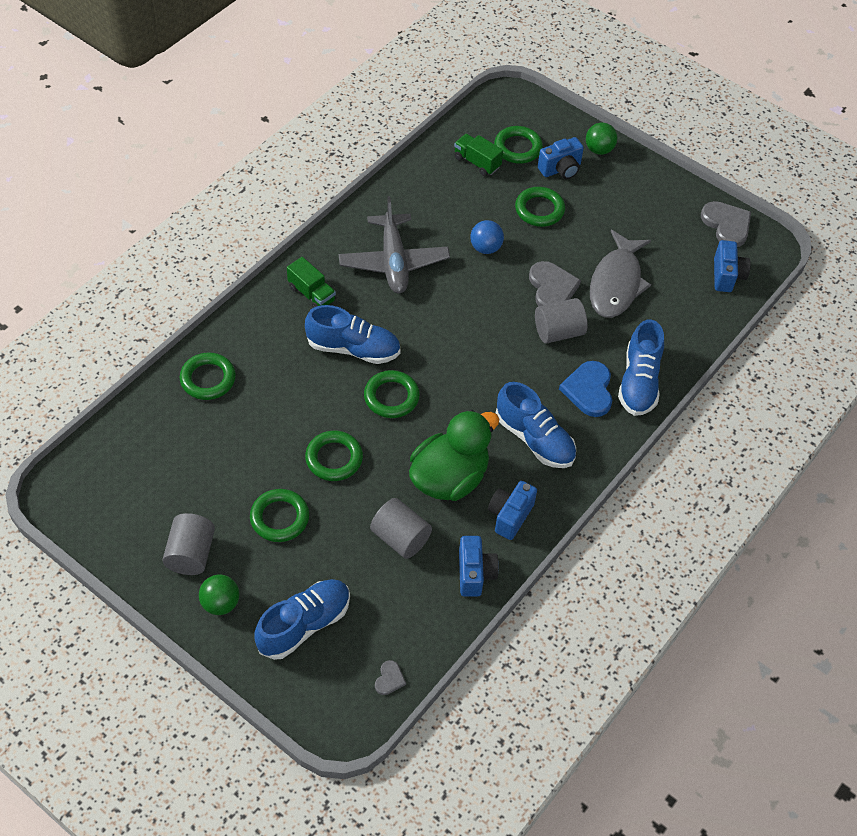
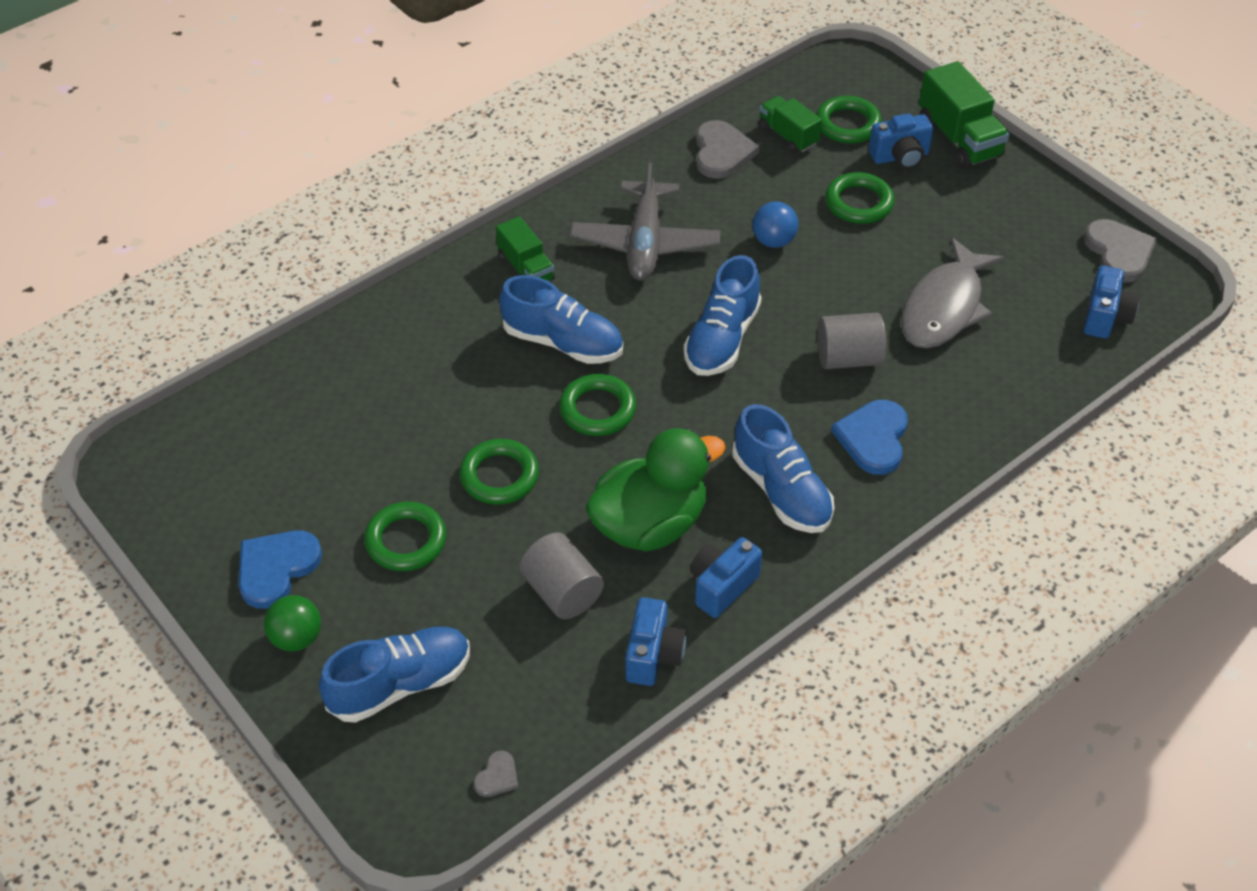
camera: 15 degrees right, 5 degrees down
(191, 554) = (276, 568): grey cylinder -> blue heart
(208, 379) = (362, 354): green ring -> none
(552, 288) = (852, 302): grey heart -> grey heart (722, 152)
(599, 149) = (959, 139): green ball -> green truck
(639, 382) = (947, 437): blue shoe -> blue shoe (722, 339)

